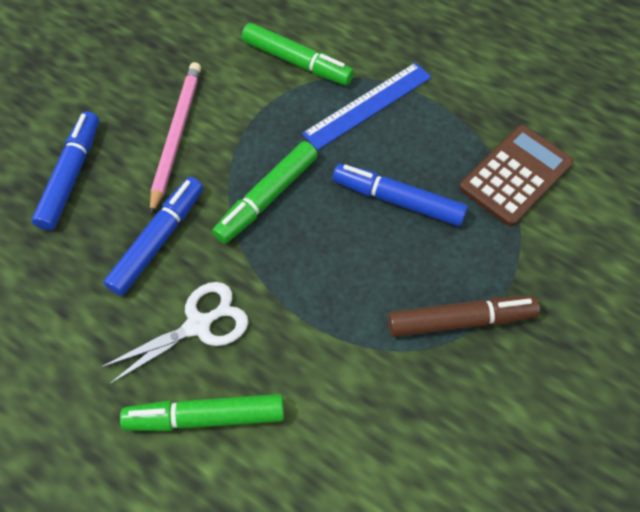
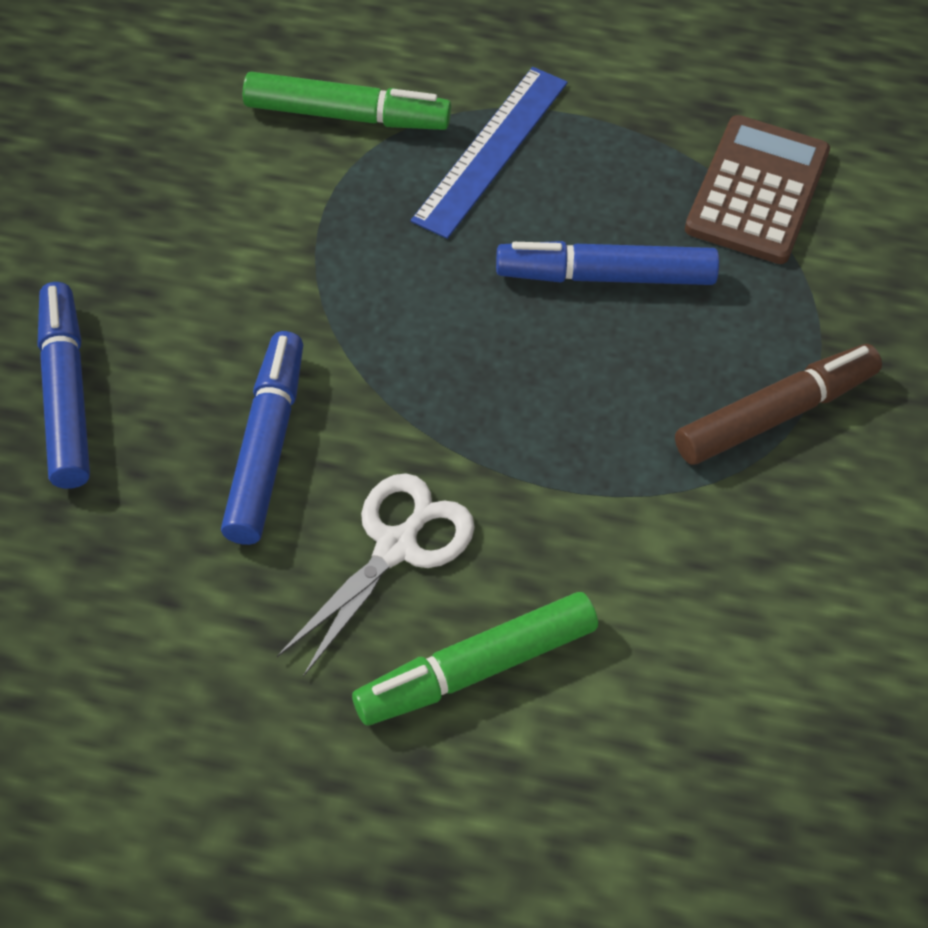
camera: 25 degrees left, 5 degrees down
(176, 135) = (209, 282): pink pencil -> none
(267, 198) = (405, 332): green marker -> none

